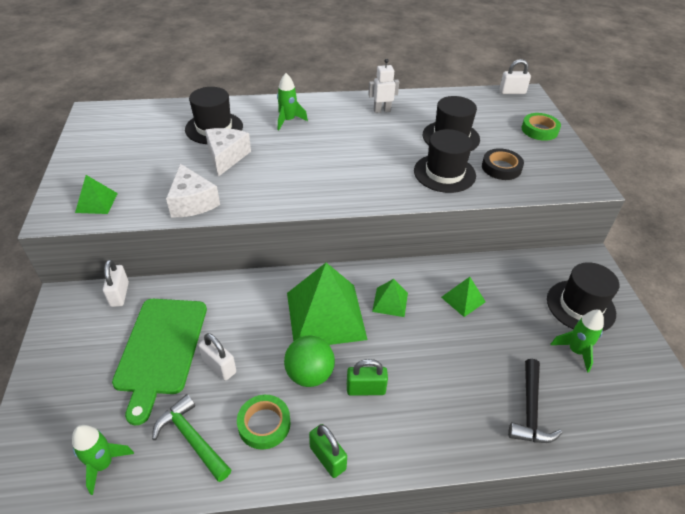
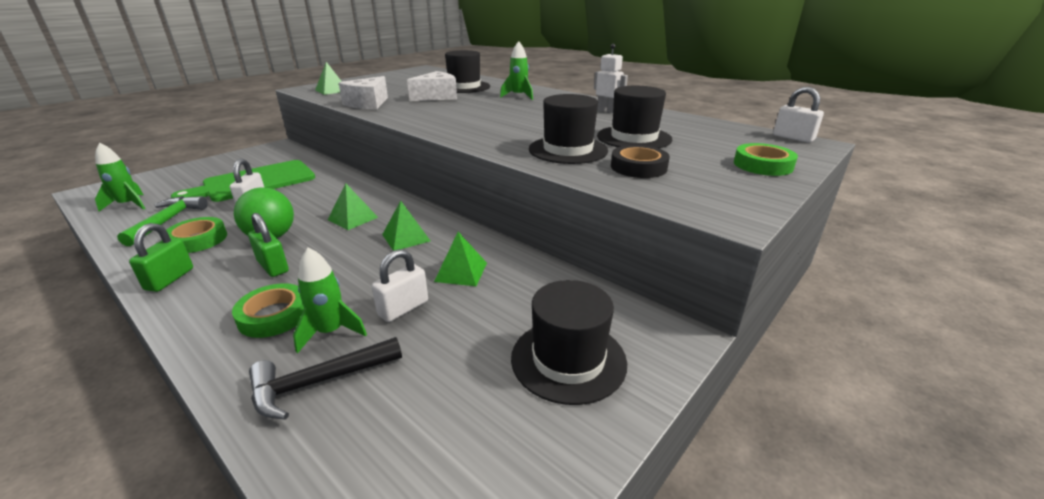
camera: 50 degrees right, 15 degrees down
(119, 294) = (298, 155): white padlock -> white padlock (403, 308)
(326, 315) = (353, 218): green pyramid -> green pyramid, size x0.46
(440, 409) = (274, 315): none -> green tape
(575, 351) = (471, 386): green rocket -> green rocket (331, 332)

